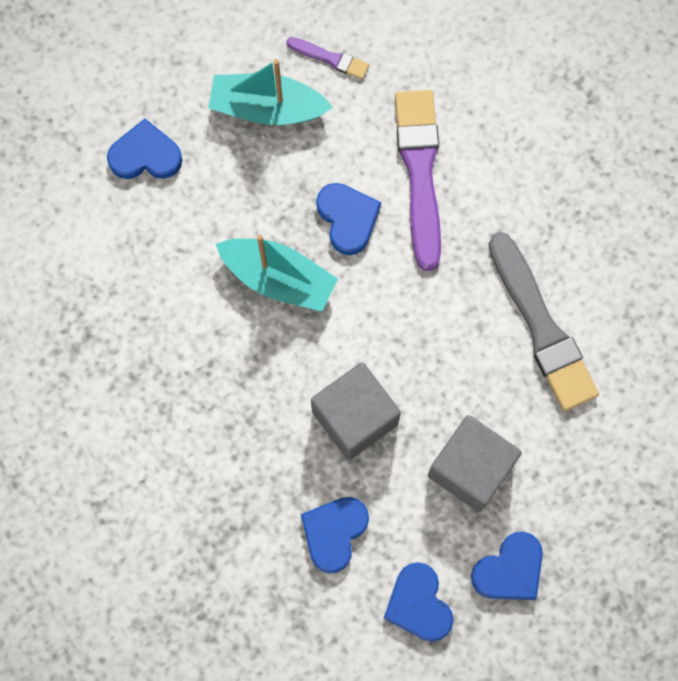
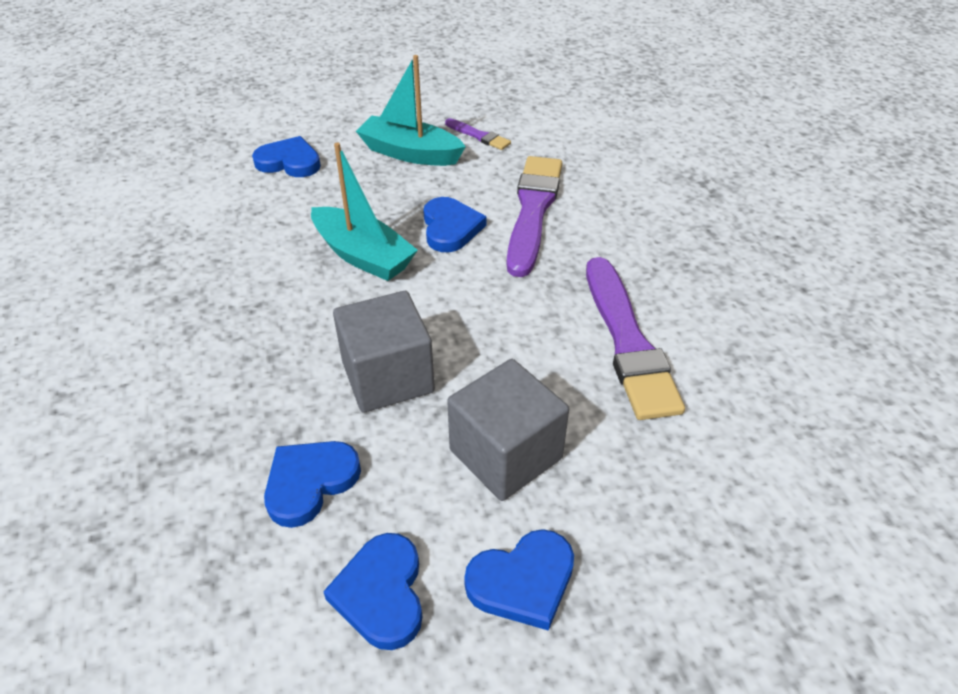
camera: 15 degrees right, 30 degrees down
(541, 327) = (628, 342): grey brush -> purple brush

